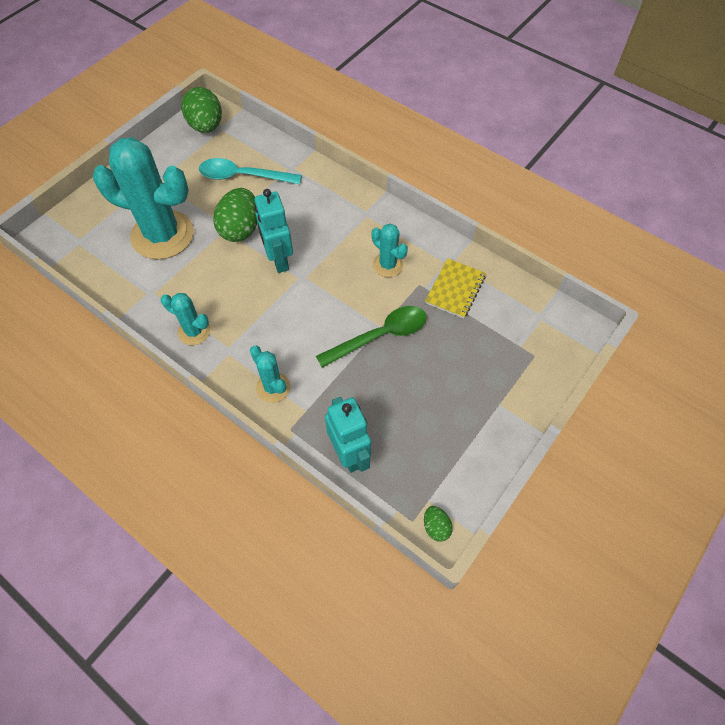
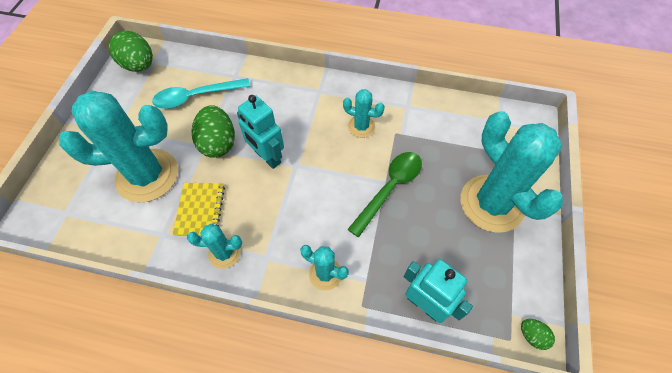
camera: 25 degrees left, 0 degrees up
(455, 289) = (425, 126): yellow notebook -> yellow notebook (200, 210)
(476, 392) = (491, 203): none -> turquoise cactus

